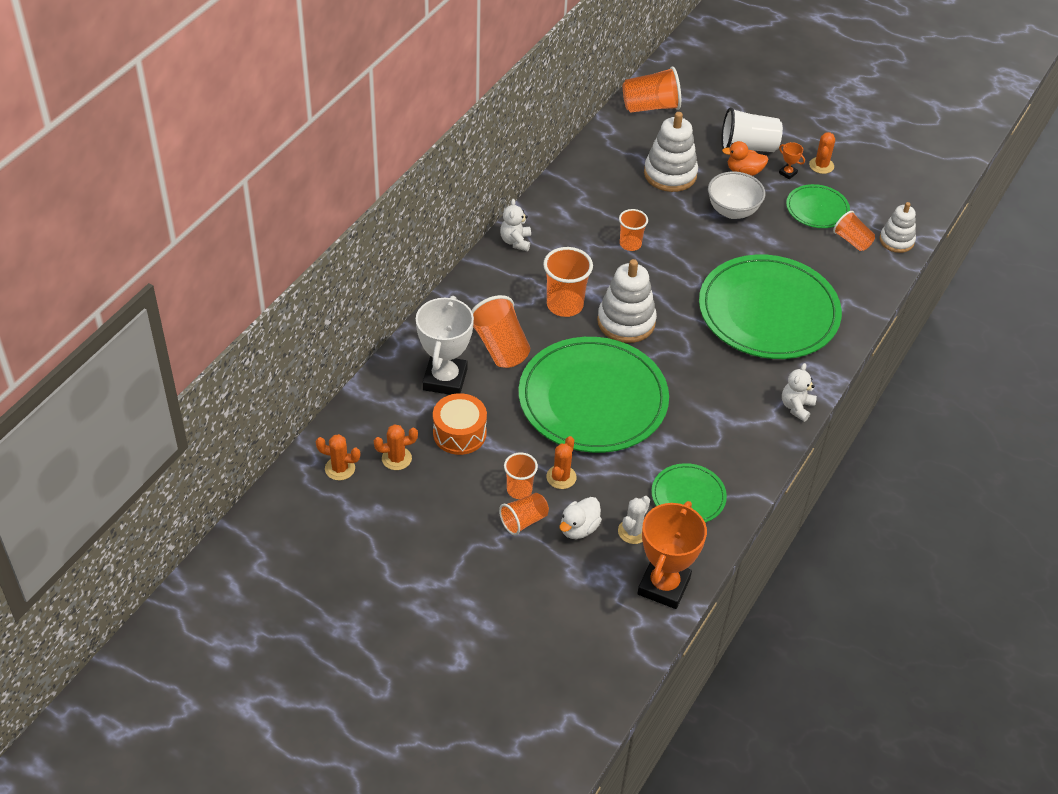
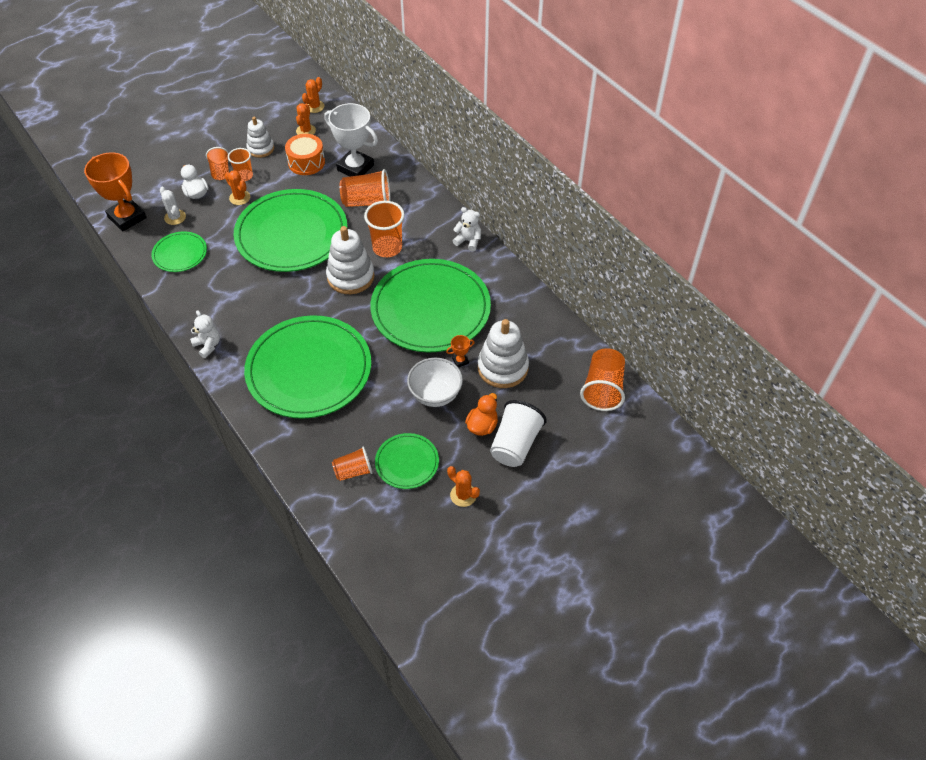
camera: 115 degrees right, 5 degrees up
(630, 244) = (430, 309): orange cup -> green plate
(788, 173) = (465, 461): orange trophy -> orange trophy (460, 361)
(896, 241) = (334, 509): white stacking toy -> white stacking toy (261, 148)

